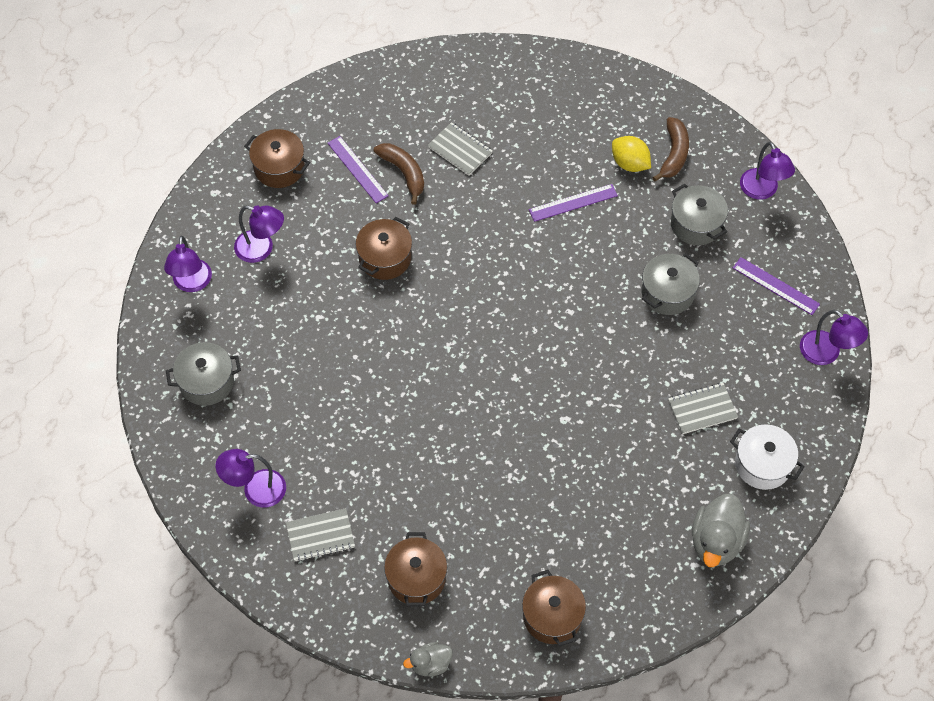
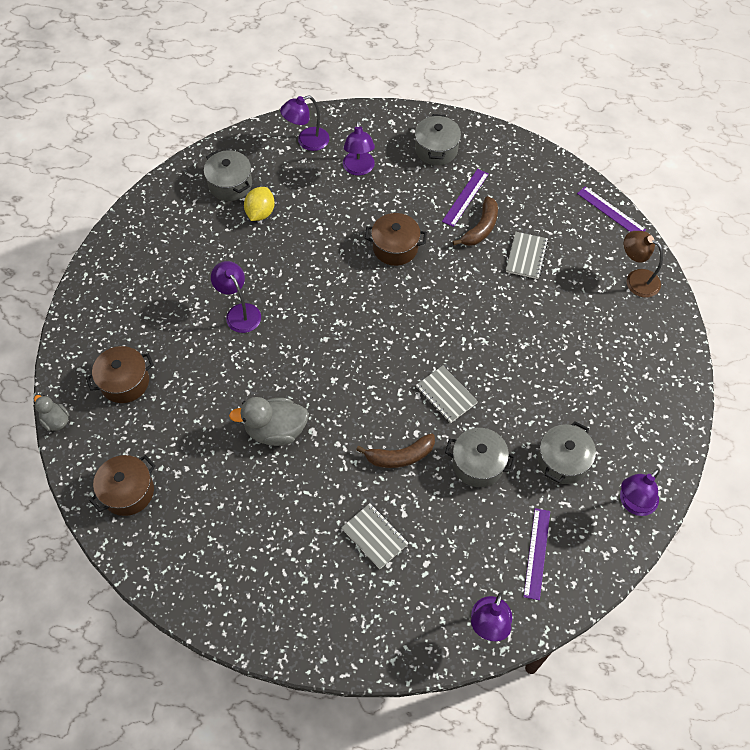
camera: 65 degrees right, 0 degrees up
(255, 490) = (156, 250): purple lamp -> purple lamp (239, 312)
(279, 168) = (436, 149): brown pot -> grey pot
(320, 536) = (135, 305): grey notebook -> grey notebook (446, 395)
(535, 75) = (636, 279): none -> brown lamp
(573, 203) = (526, 356): purple ruler -> purple ruler (611, 211)
(630, 163) = (593, 384): yellow lemon -> yellow lemon (260, 213)
(674, 154) = (626, 415): brown banana -> brown banana (400, 456)
(716, 541) = (249, 597): grey duck -> grey duck (275, 430)
(762, 464) = (343, 609): white pot -> none

